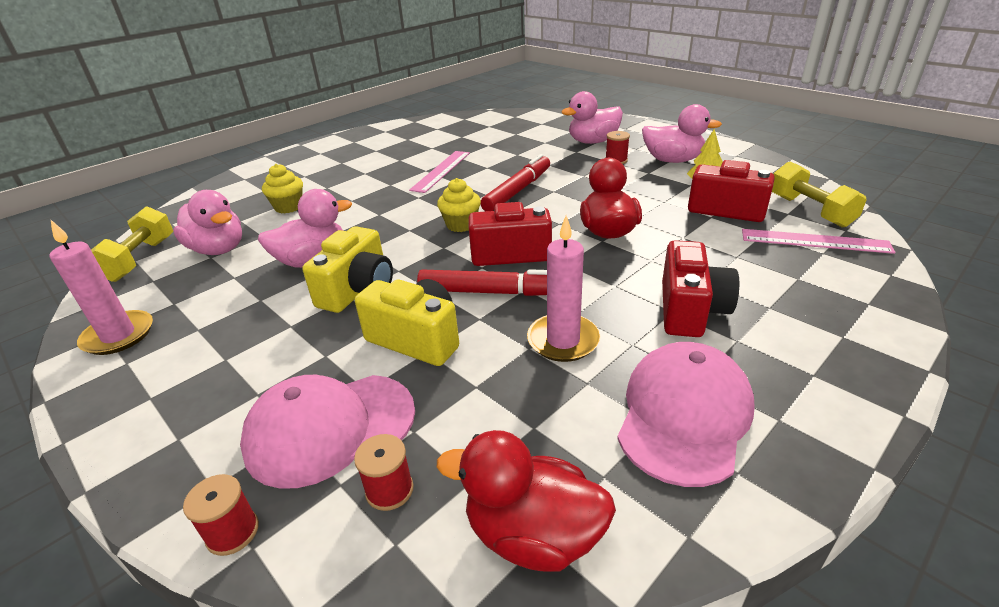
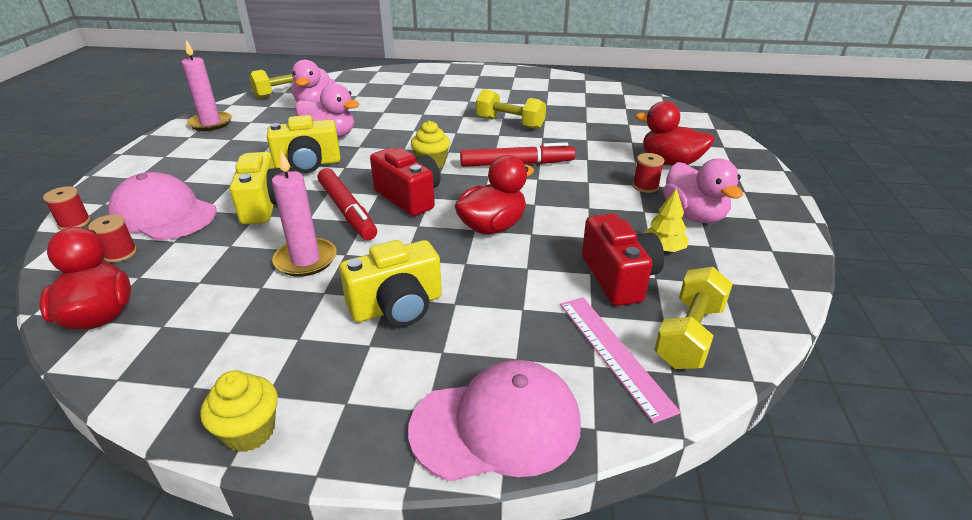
camera: 50 degrees right, 0 degrees up
(288, 207) = (389, 100): yellow cupcake -> yellow cupcake (249, 431)
(441, 171) = (510, 123): pink ruler -> yellow dumbbell
(593, 142) = (670, 162): pink duck -> red duck
(684, 415) = (245, 342): pink cap -> pink cap (496, 425)
(690, 310) = (397, 306): red camera -> yellow camera

